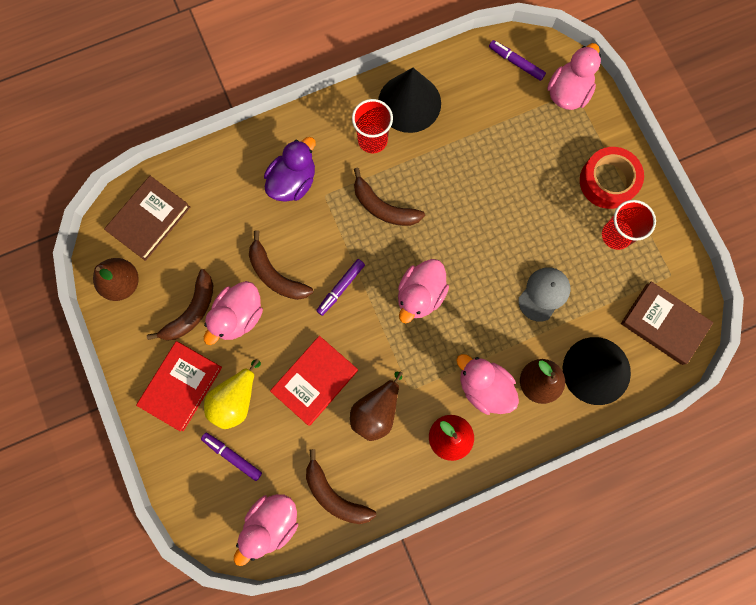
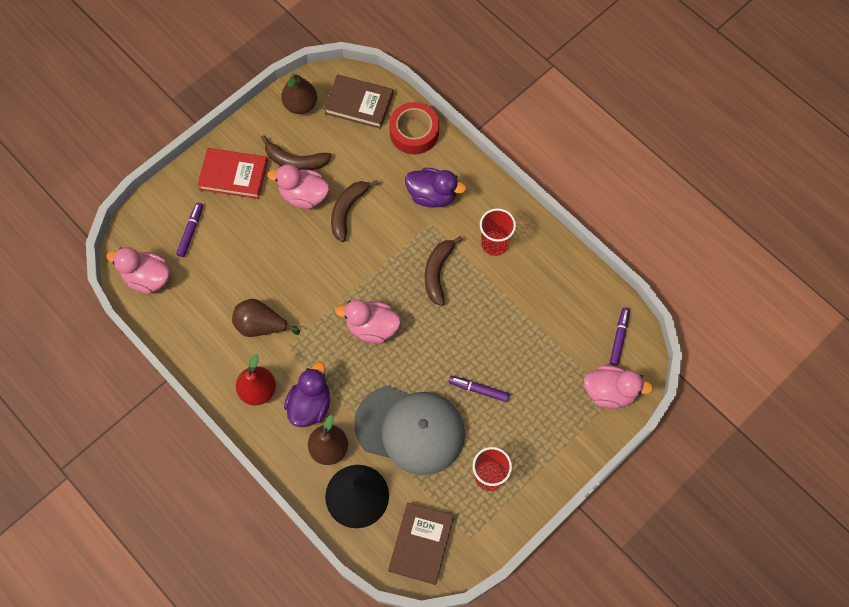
camera: 70 degrees right, 10 degrees down
(235, 400) = (236, 218): yellow pear -> none
(315, 381) = (270, 270): red book -> none
(335, 495) = (183, 317): brown banana -> none
(340, 288) = (355, 263): purple marker -> purple marker (478, 390)
(409, 103) = (541, 261): black cone -> none
(484, 387) = (310, 405): pink duck -> purple duck
(544, 294) = (410, 429): grey cap -> grey cap, size x2.06
(608, 181) = (538, 454): red tape -> red tape (414, 132)

